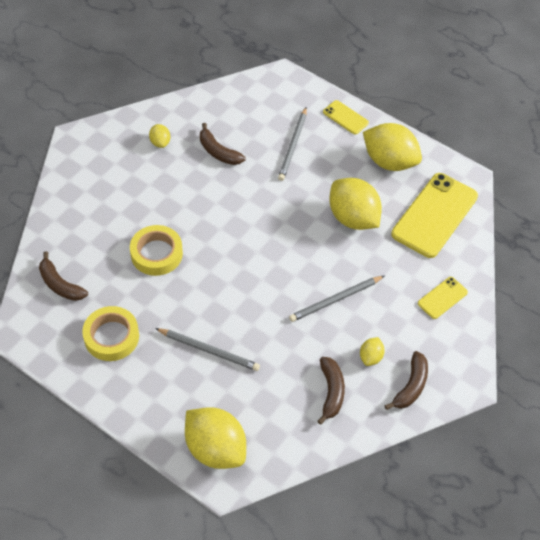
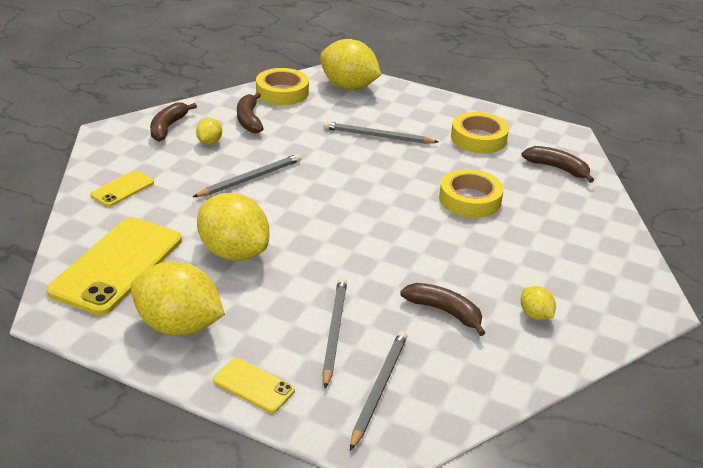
camera: 170 degrees right, 20 degrees down
(275, 107) = (379, 389): none -> grey pencil
(291, 443) = (282, 92): none -> yellow tape

